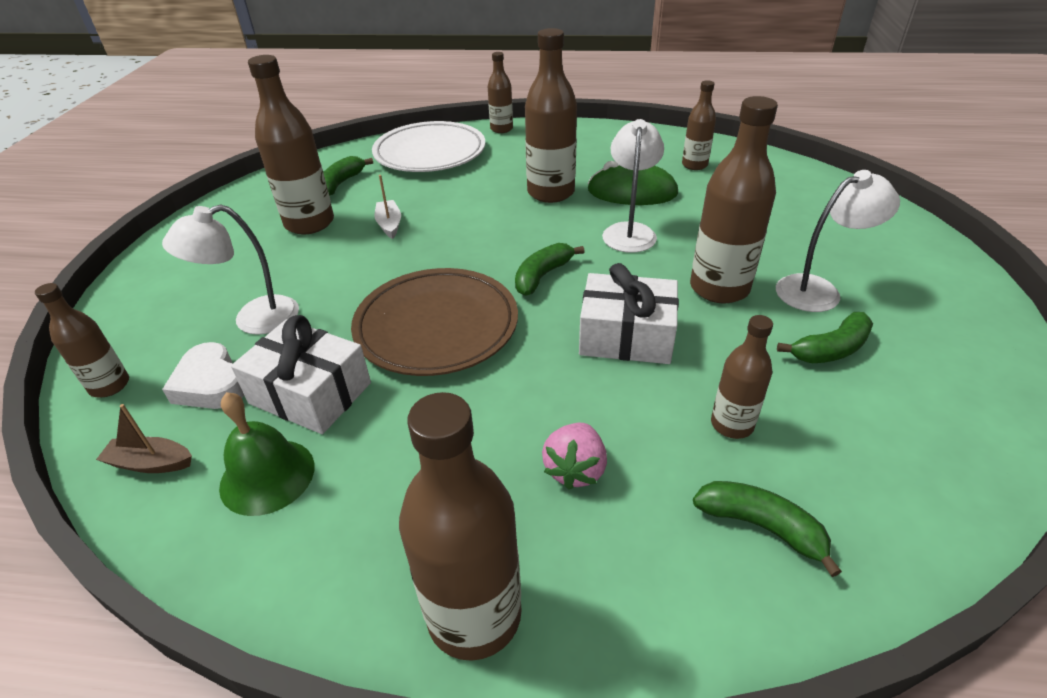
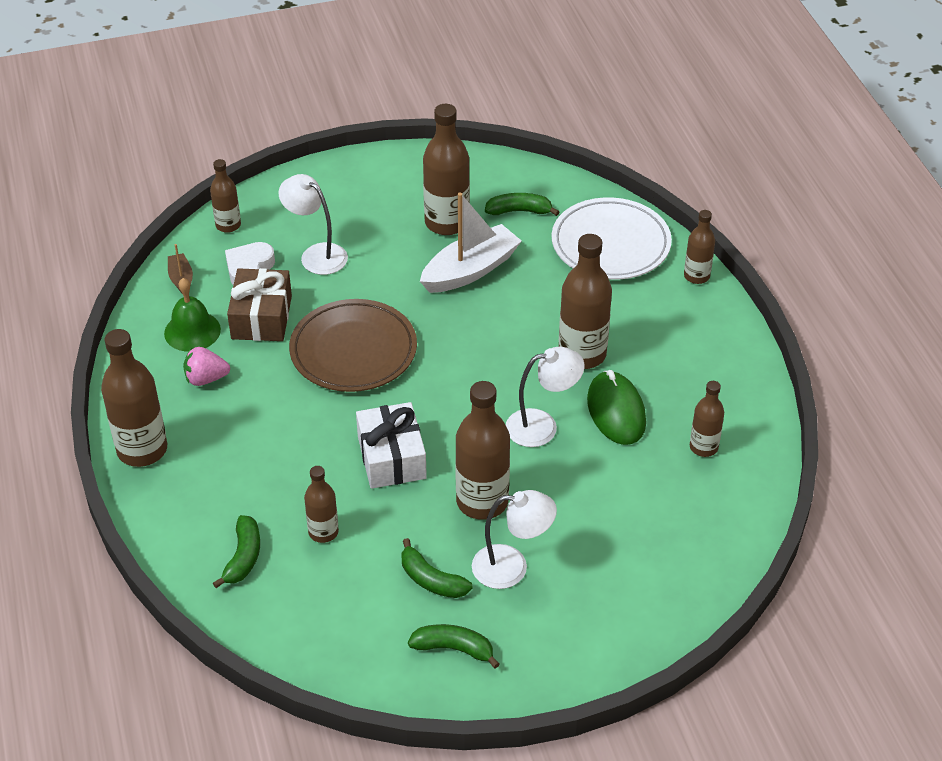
camera: 65 degrees right, 5 degrees up
(310, 393) = (261, 317): white gift -> brown gift
(389, 224) = (470, 270): white boat -> white boat, size x2.06
(542, 276) = (444, 388): green banana -> green banana (454, 648)
(575, 469) = (252, 463): pink strawberry -> pink strawberry (206, 379)
(818, 290) = (512, 567): white lamp -> white lamp turned 45 degrees counterclockwise

